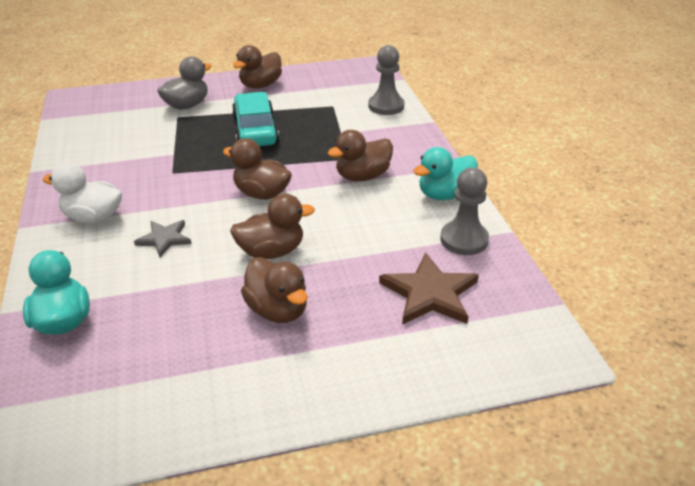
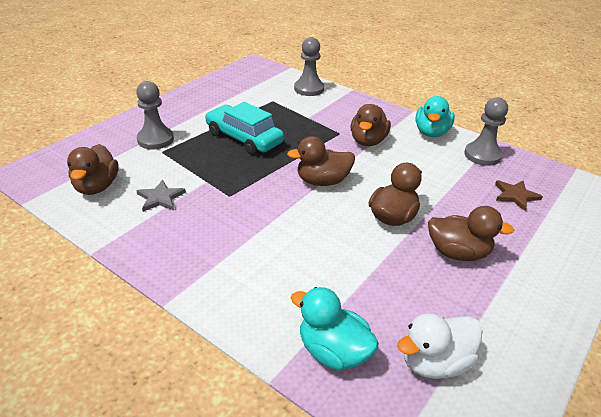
camera: 40 degrees left, 0 degrees up
(93, 217) = (221, 261): white duck -> white duck (435, 362)
(164, 239) = (307, 247): grey star -> grey star (160, 198)
(187, 105) = (155, 139): grey duck -> grey pawn
(260, 85) = (193, 103): brown duck -> brown duck (96, 187)
(430, 293) = (515, 195): brown star -> brown star, size x0.61

